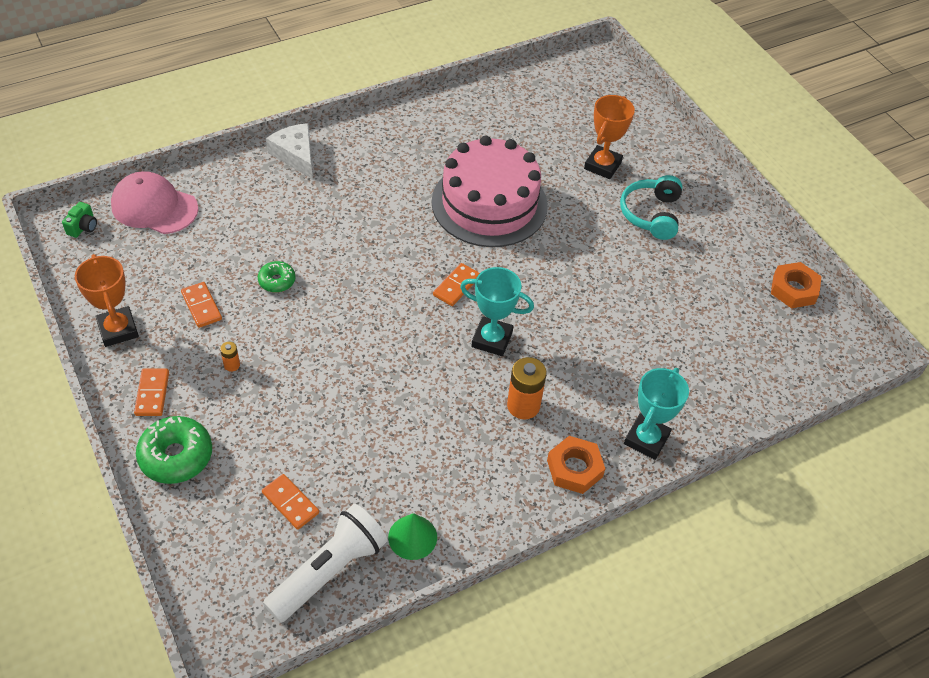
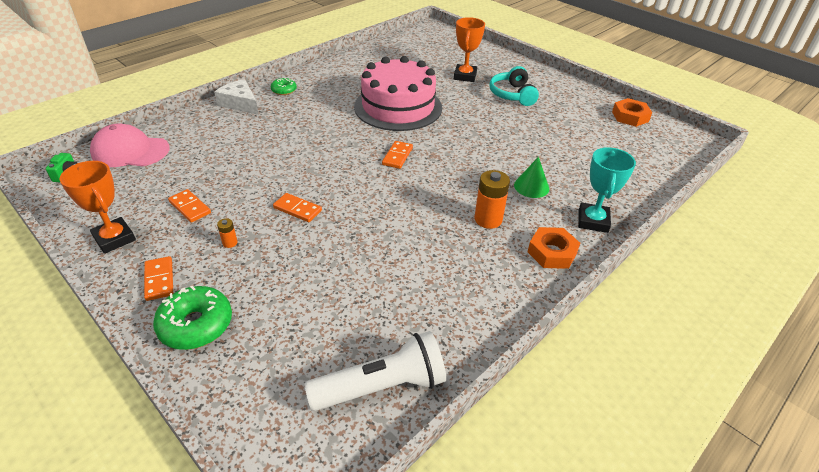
camera: 15 degrees left, 10 degrees down
(277, 281) = (251, 179): green donut -> green donut (284, 90)
(290, 503) = (321, 337): orange domino -> orange domino (297, 209)
(329, 571) = (382, 387): white flashlight -> white flashlight turned 45 degrees clockwise
(412, 537) = (446, 336): green cone -> green cone (531, 186)
(492, 339) = (441, 183): turquoise trophy -> none

